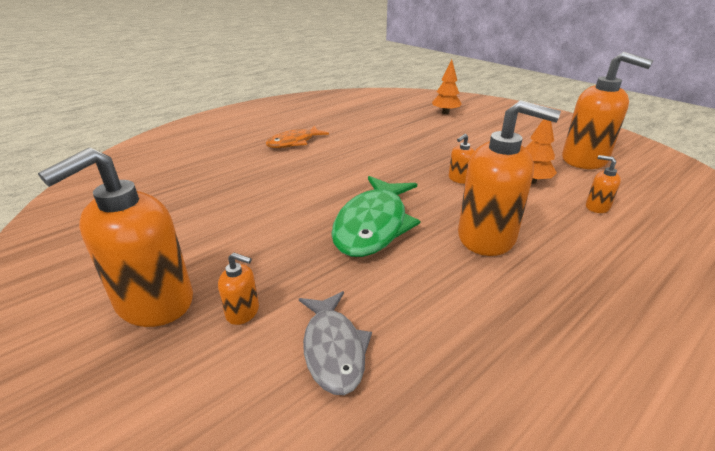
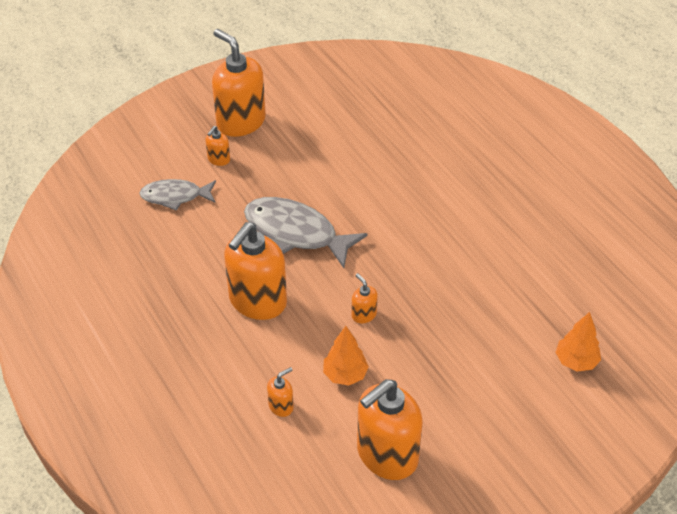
camera: 100 degrees right, 15 degrees up
(294, 142) = (483, 192): orange fish -> none
(373, 225) = (296, 233): green fish -> grey fish

